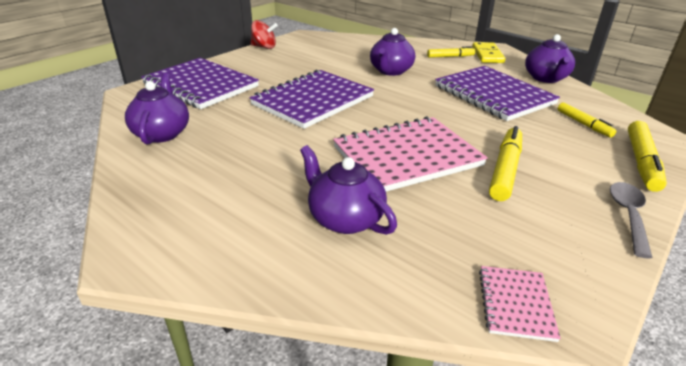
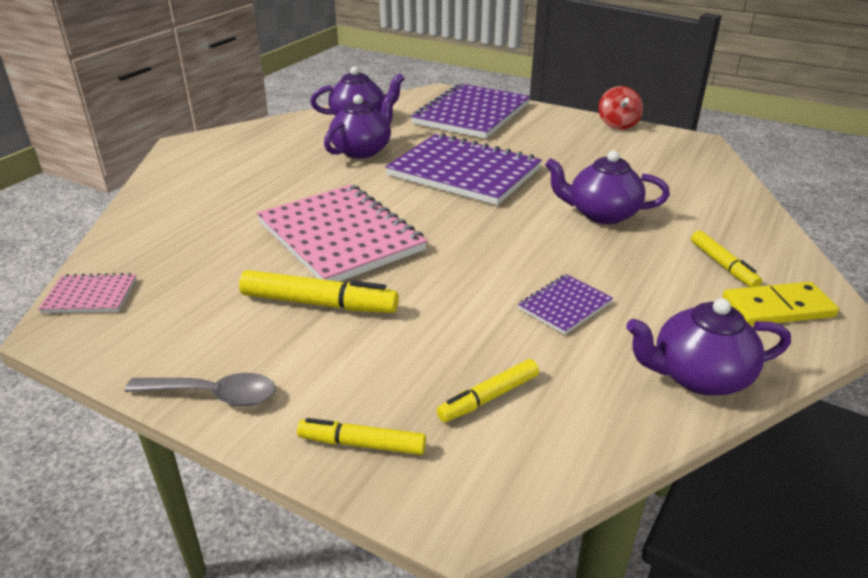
camera: 80 degrees right, 0 degrees up
(345, 219) = (222, 211): purple teapot -> purple teapot (362, 150)
(493, 95) = (564, 306): purple notebook -> purple notebook, size x0.46
(641, 162) = (362, 444): yellow marker -> yellow marker, size x0.63

